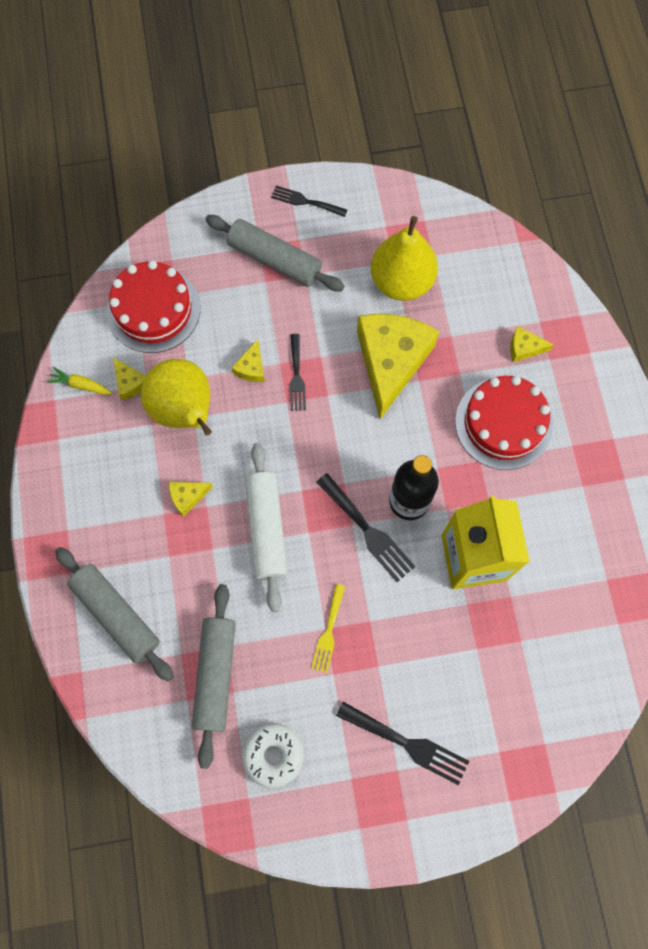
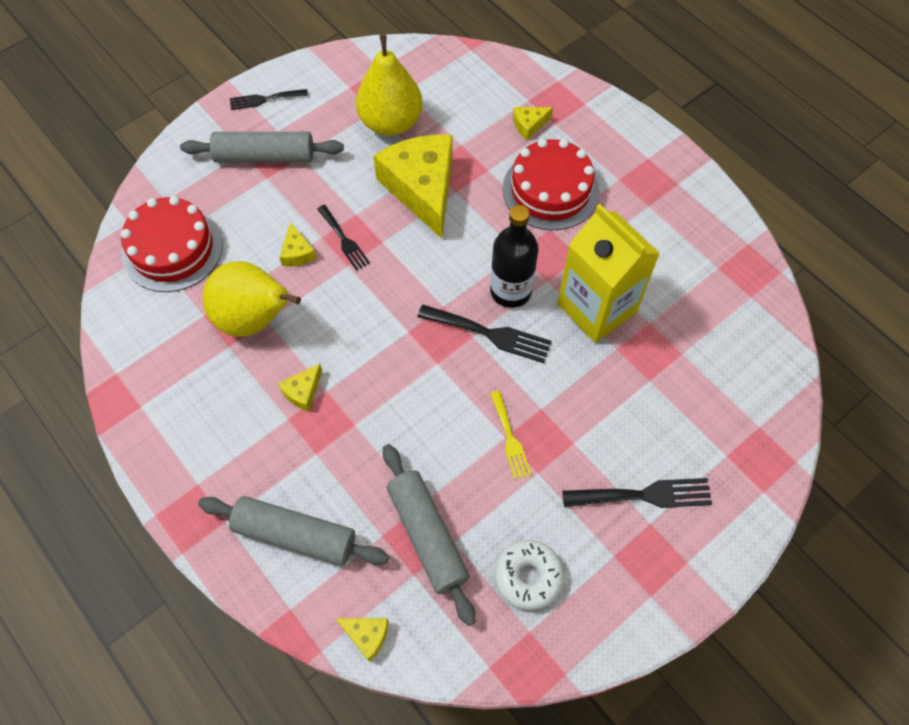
camera: 30 degrees left, 10 degrees down
(81, 385) = (136, 347): yellow carrot -> none
(130, 383) = (186, 321): yellow cheese -> yellow cheese (366, 635)
(266, 529) = (396, 380): white rolling pin -> none

